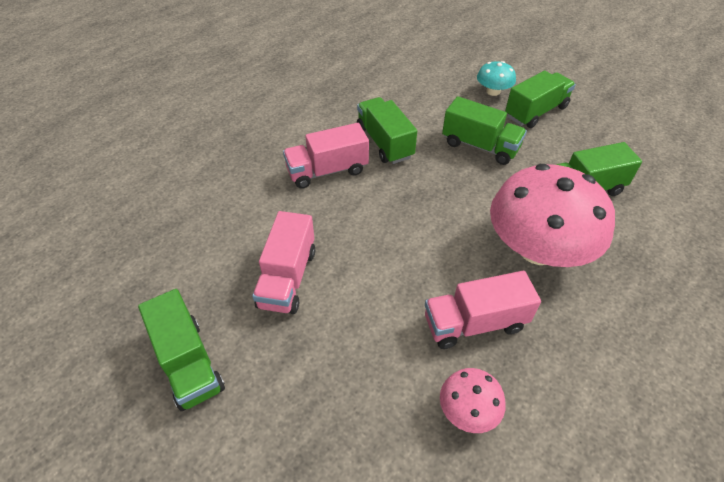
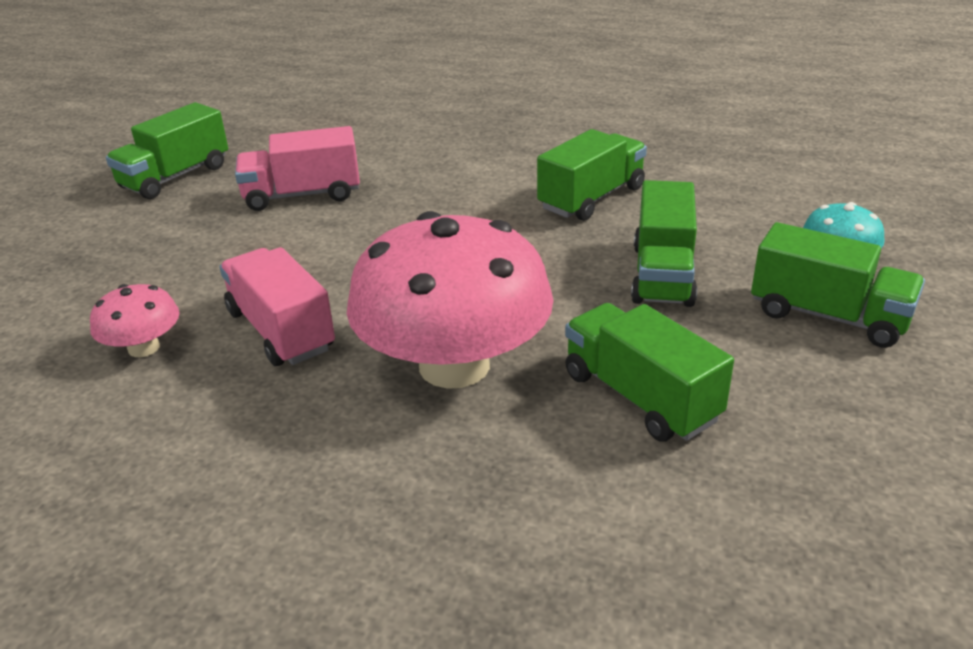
camera: 70 degrees right, 15 degrees down
(327, 171) = (497, 175): pink truck -> none

